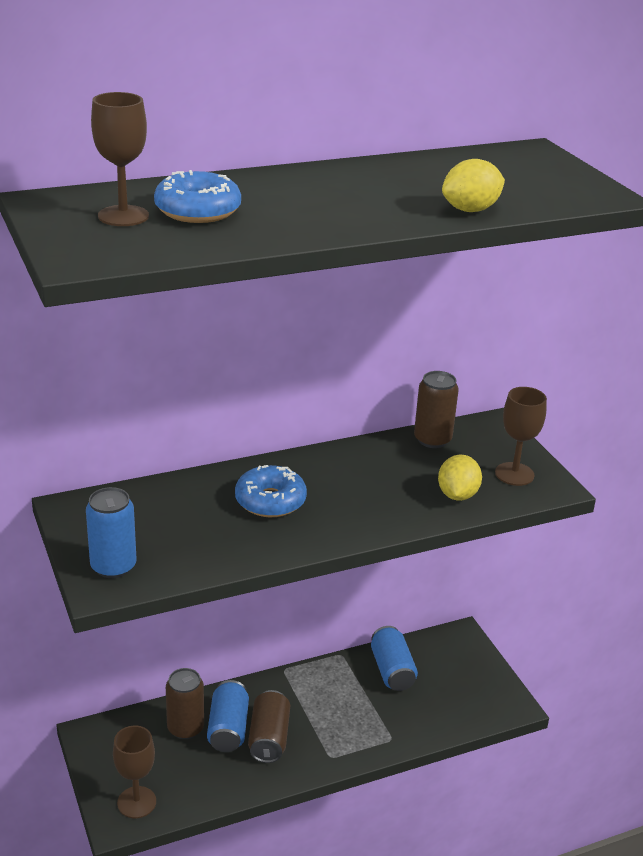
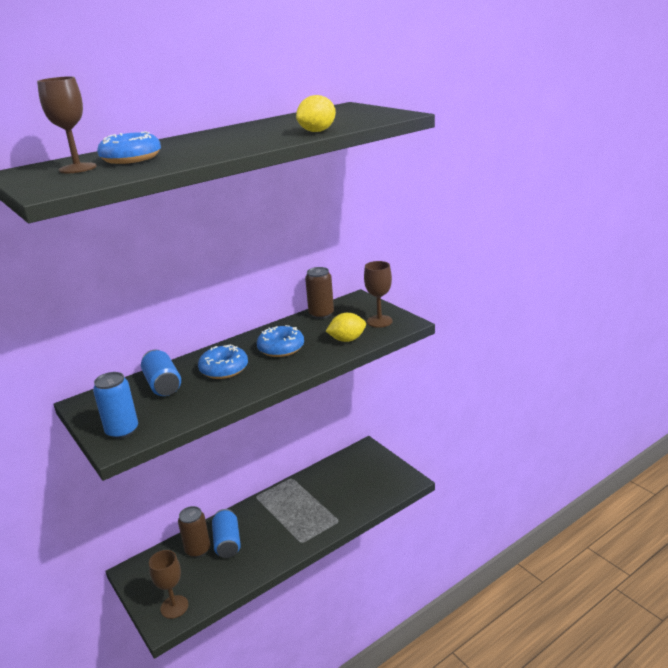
camera: 10 degrees left, 5 degrees down
(269, 738) = (257, 541): brown can -> none
(358, 485) = (281, 348): none -> blue donut
(392, 670) = (327, 479): blue can -> blue can (163, 385)
(457, 495) = (347, 340): yellow lemon -> yellow lemon turned 75 degrees clockwise

